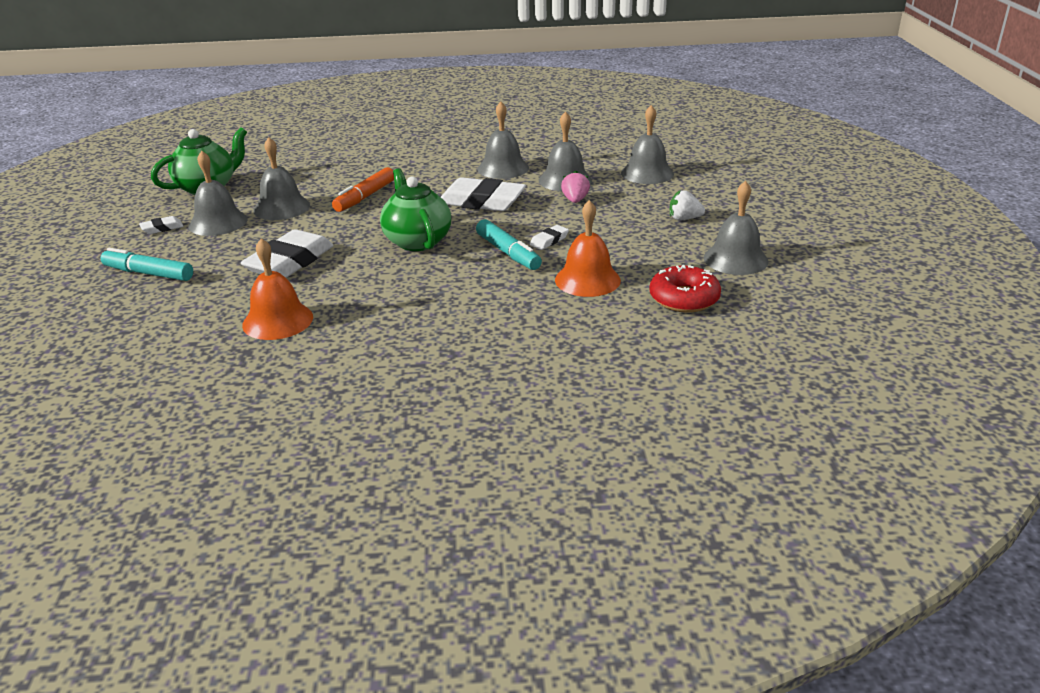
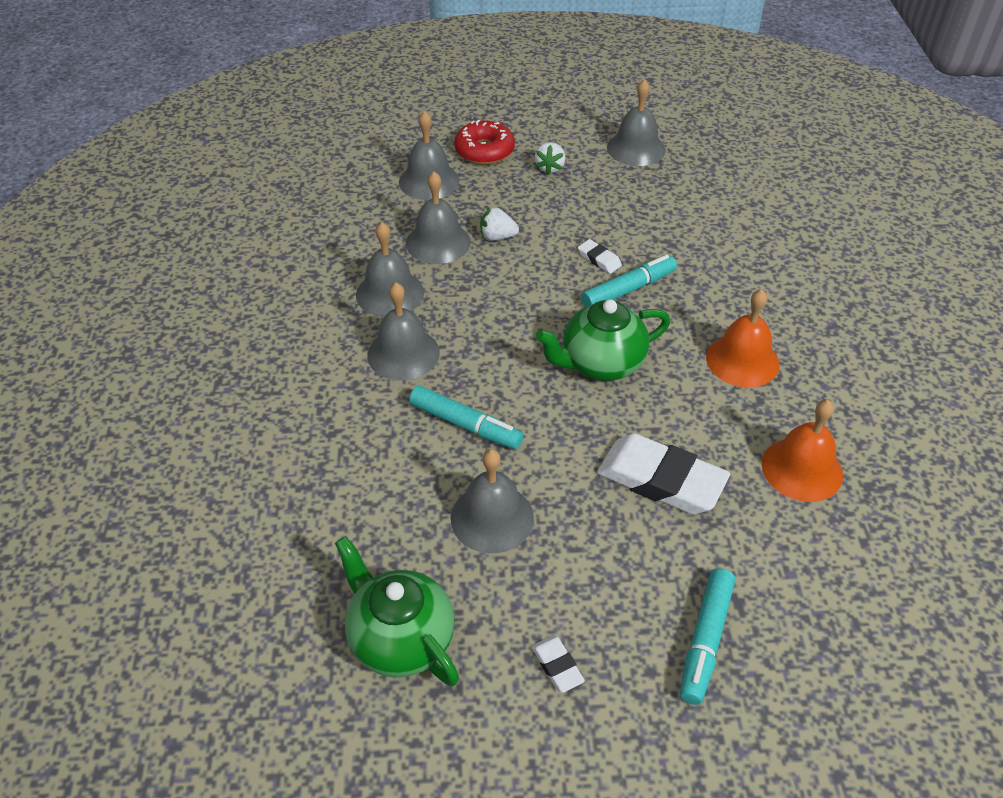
camera: 90 degrees left, 15 degrees up
(218, 222) = (539, 590): grey bell -> grey bell (403, 353)
(365, 197) = (465, 425): orange marker -> turquoise marker
(481, 201) = (493, 311): white eraser -> none
(575, 200) = (497, 237): pink strawberry -> white strawberry
(587, 280) = (683, 237): orange bell -> orange bell (742, 360)
(684, 298) = (712, 184): red donut -> red donut (484, 151)

